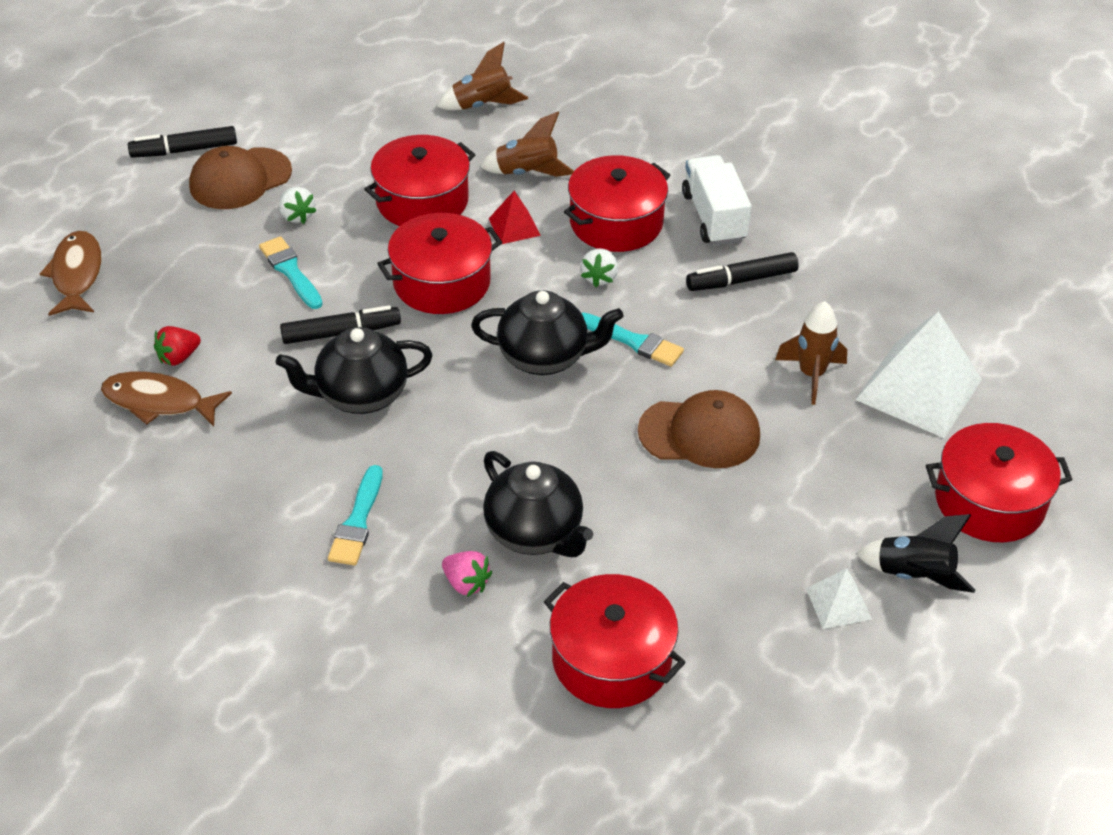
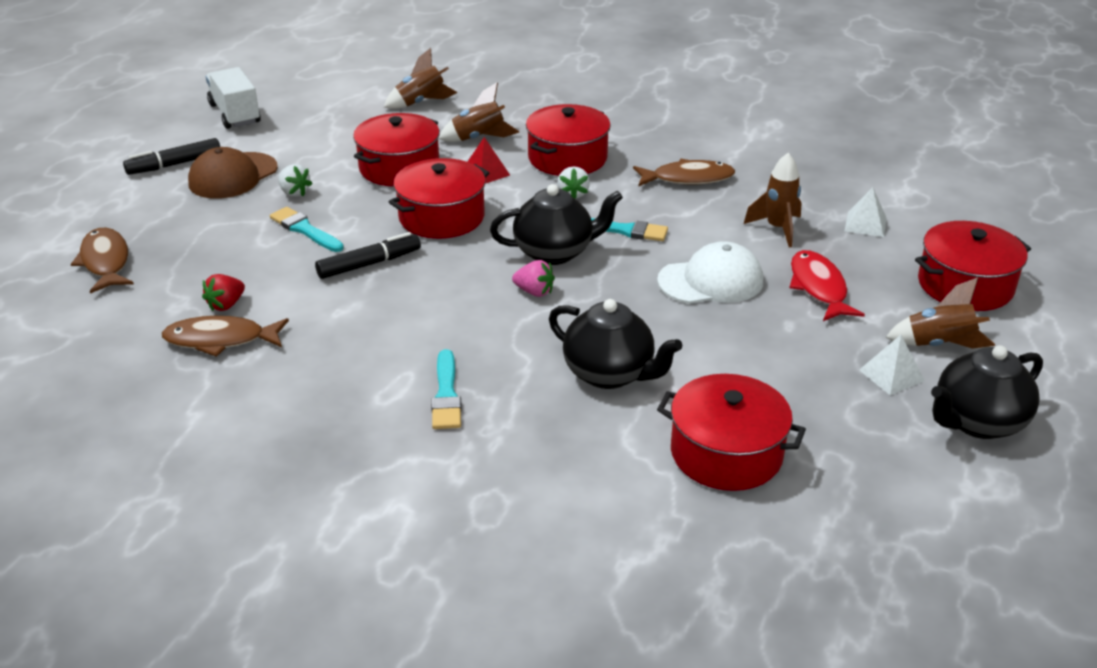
camera: 15 degrees left, 10 degrees down
(360, 395) = (406, 304): black teapot -> black teapot (977, 422)
(466, 583) = (568, 422): pink strawberry -> pink strawberry (534, 292)
(699, 433) = (711, 281): brown cap -> white cap
(714, 217) = (643, 144): white truck -> white truck (235, 114)
(742, 280) = (688, 179): black marker -> brown fish
(817, 468) = (819, 287): none -> red fish
(914, 575) = (939, 344): black rocket -> brown rocket
(918, 389) = (865, 224): white pyramid -> white pyramid, size x0.48

